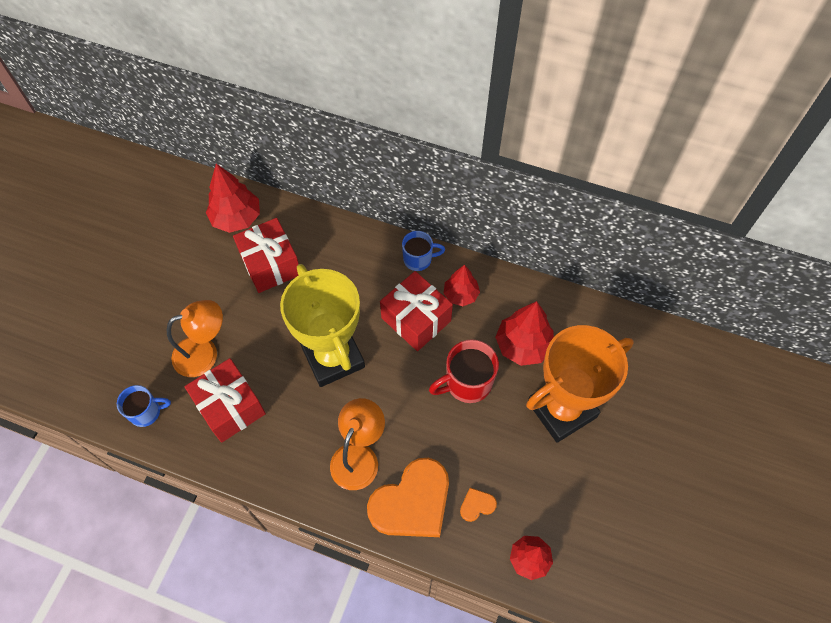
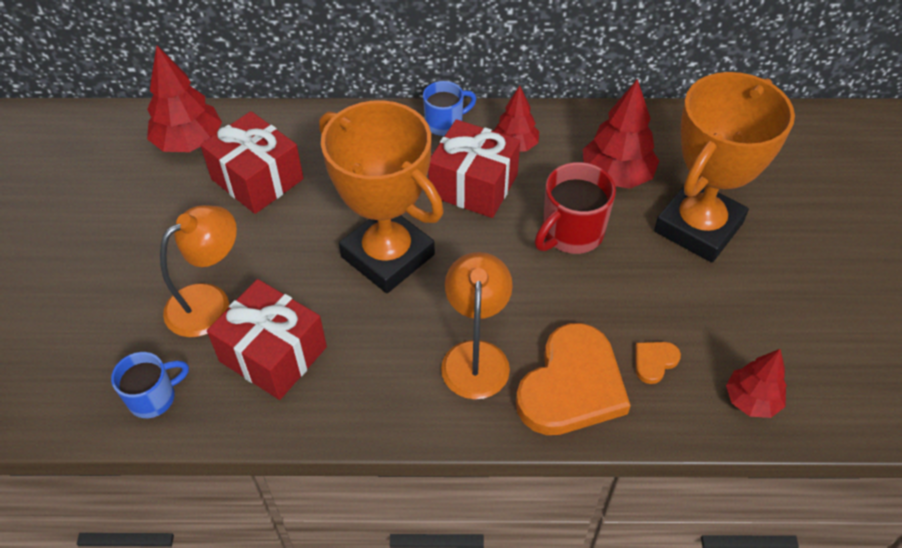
camera: 20 degrees left, 10 degrees down
(333, 357) = (387, 256): yellow trophy -> orange trophy

